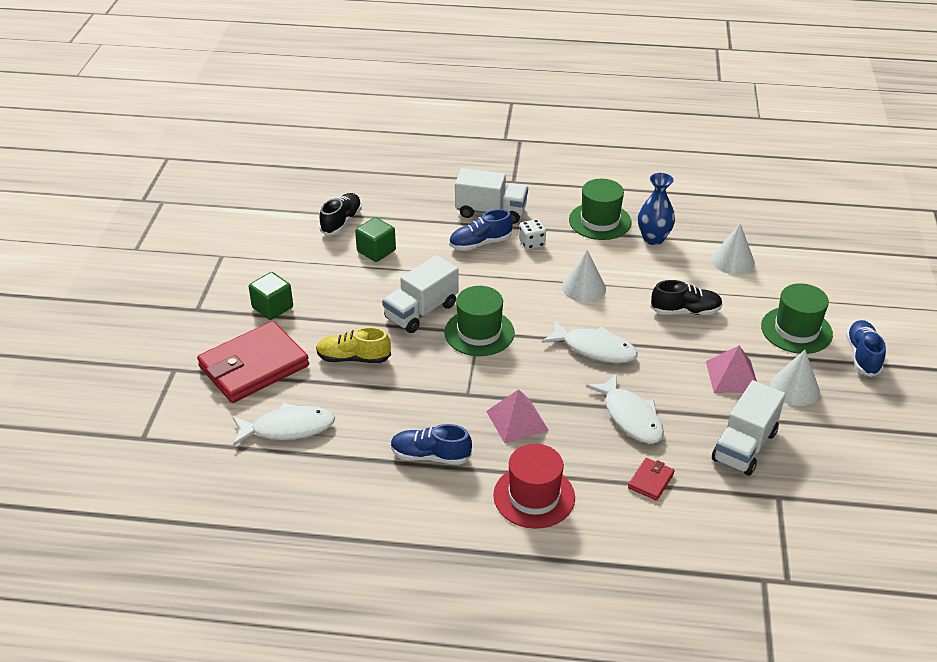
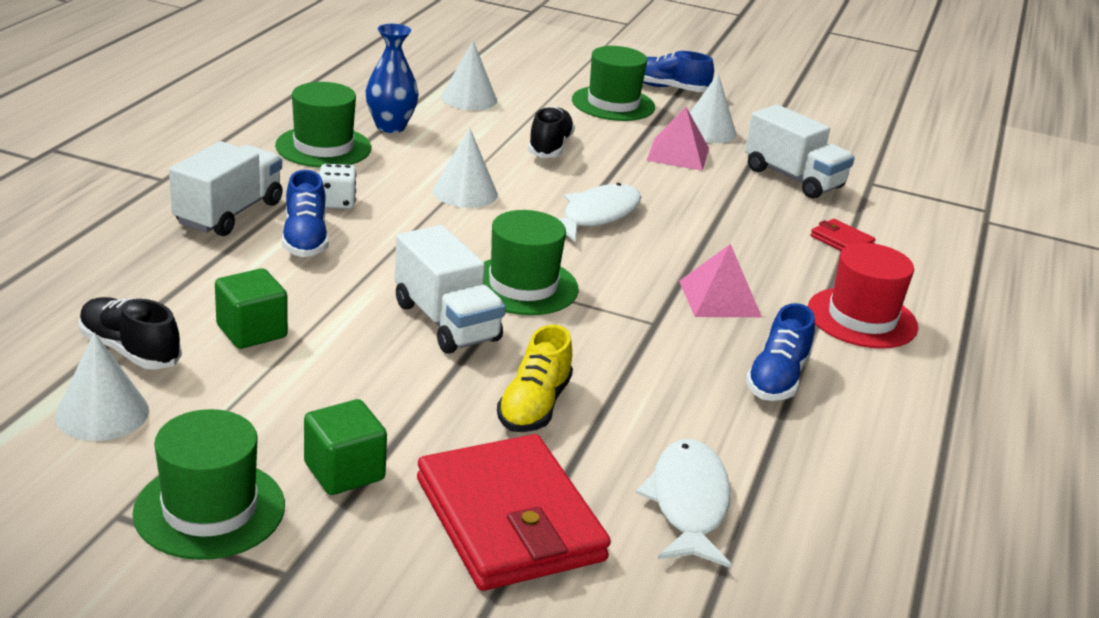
camera: 80 degrees left, 10 degrees down
(233, 277) = (209, 509): none -> green hat
(289, 230) = (102, 413): none -> white cone
(630, 417) = (731, 225): white fish -> none

